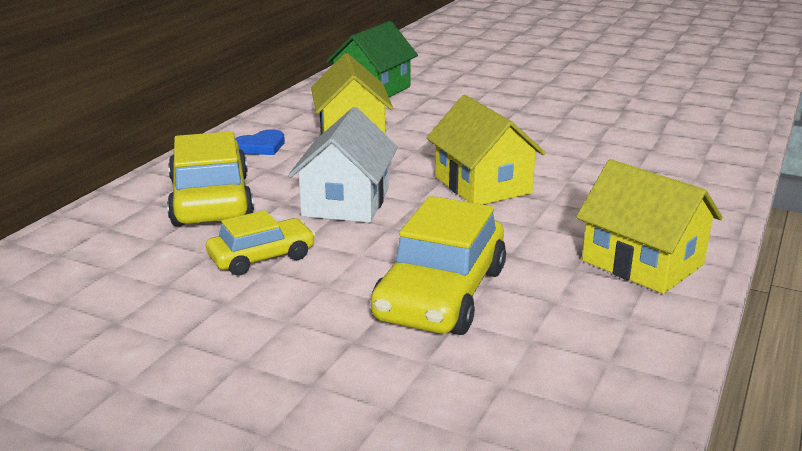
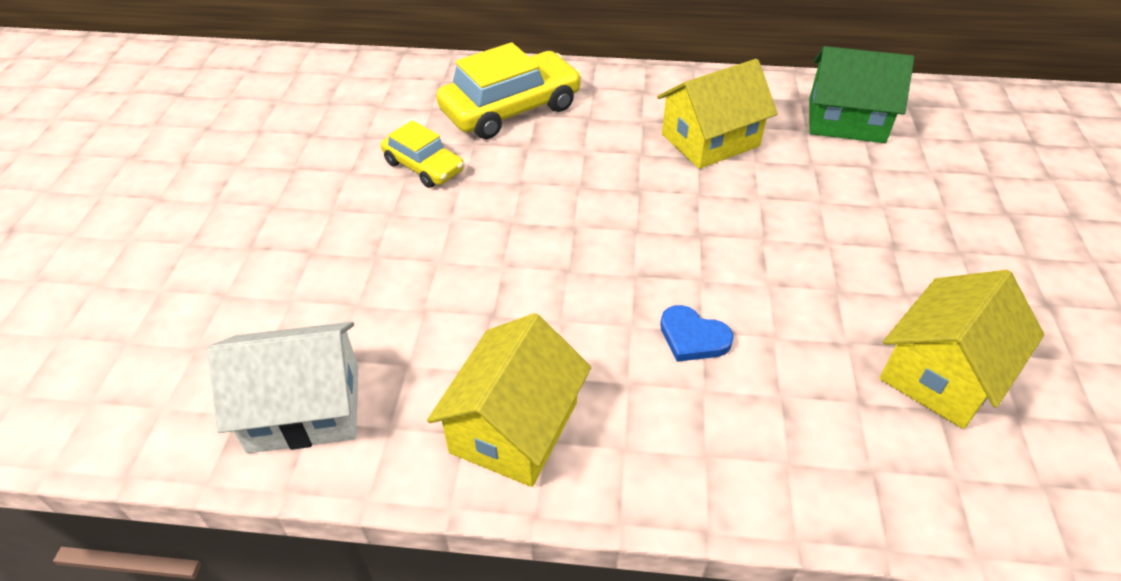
camera: 70 degrees right, 20 degrees up
(261, 146) = (635, 98): blue heart -> blue heart (693, 337)
(346, 202) = (547, 181): white house -> white house (304, 408)
(441, 294) = (397, 284): yellow car -> none
(483, 185) = (640, 263): yellow house -> yellow house (942, 373)

